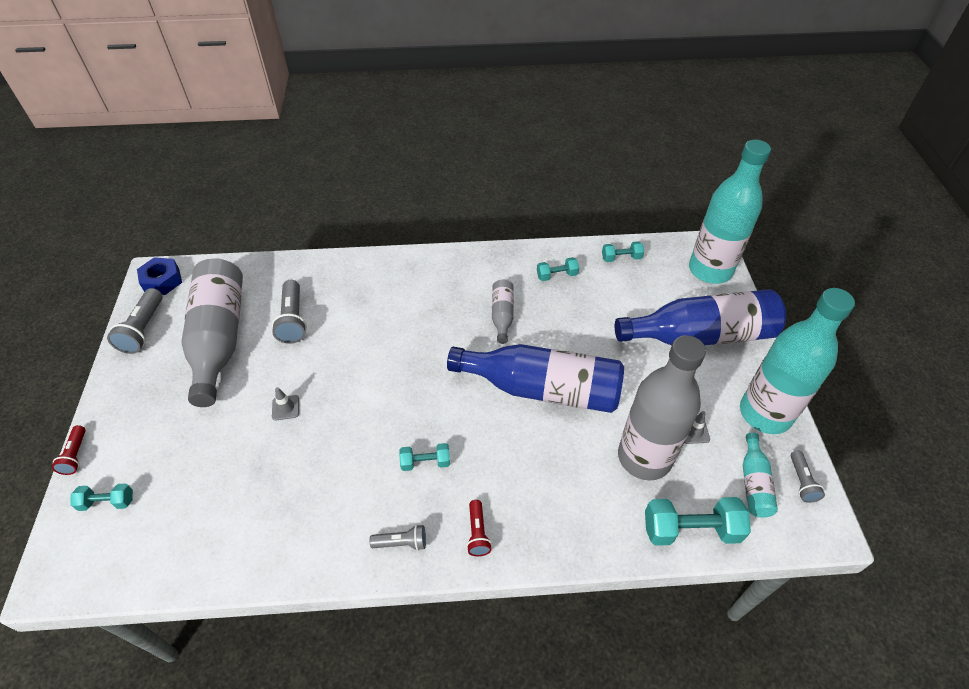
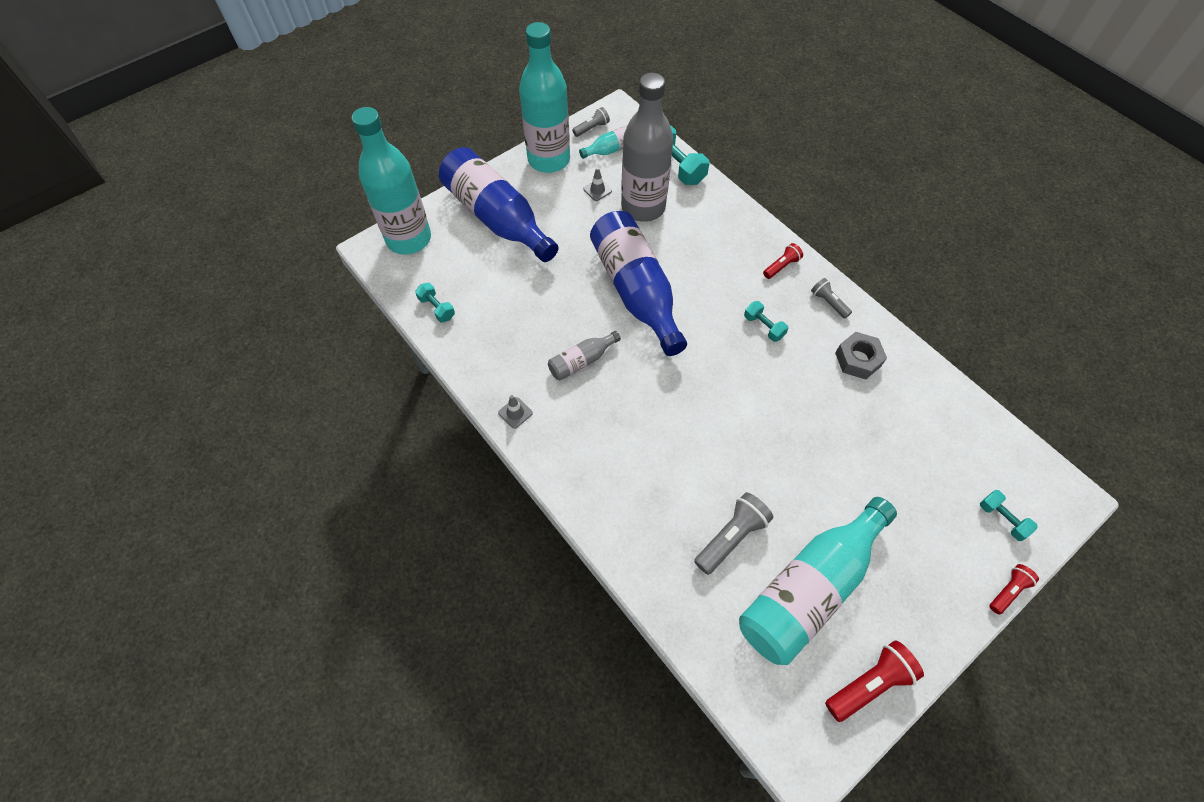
camera: 125 degrees left, 10 degrees up
(143, 329) = (869, 683): grey flashlight -> red flashlight
(162, 281) = (805, 741): blue nut -> none
(219, 338) = (809, 588): grey bottle -> turquoise bottle
(285, 408) = (814, 459): grey traffic cone -> grey traffic cone (515, 413)
(325, 515) = (858, 359): none -> grey nut
(557, 275) = (498, 346): turquoise dumbbell -> none

